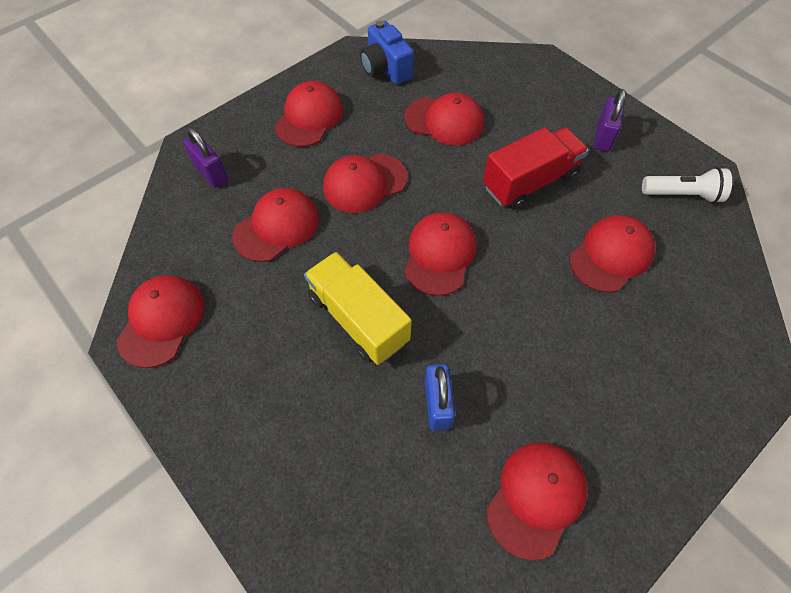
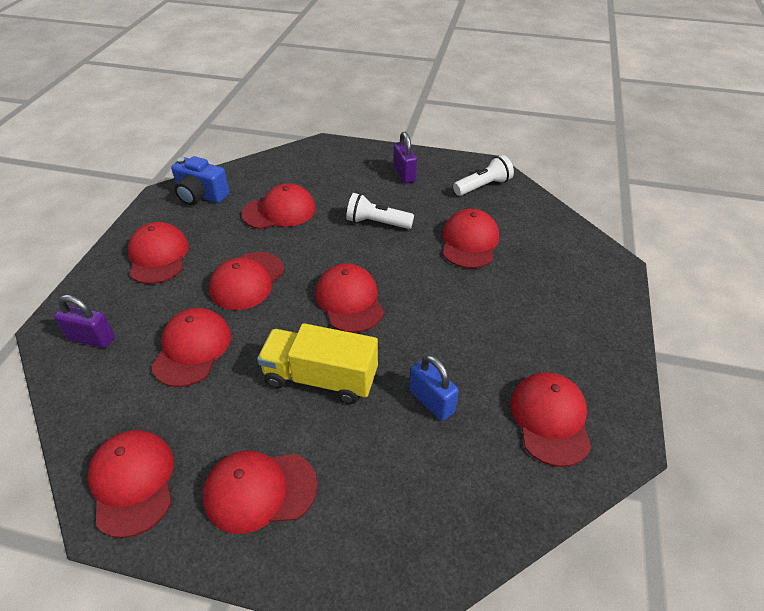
camera: 35 degrees left, 15 degrees down
(241, 390) = (260, 490): none -> red cap
(530, 182) = (377, 223): red truck -> white flashlight

